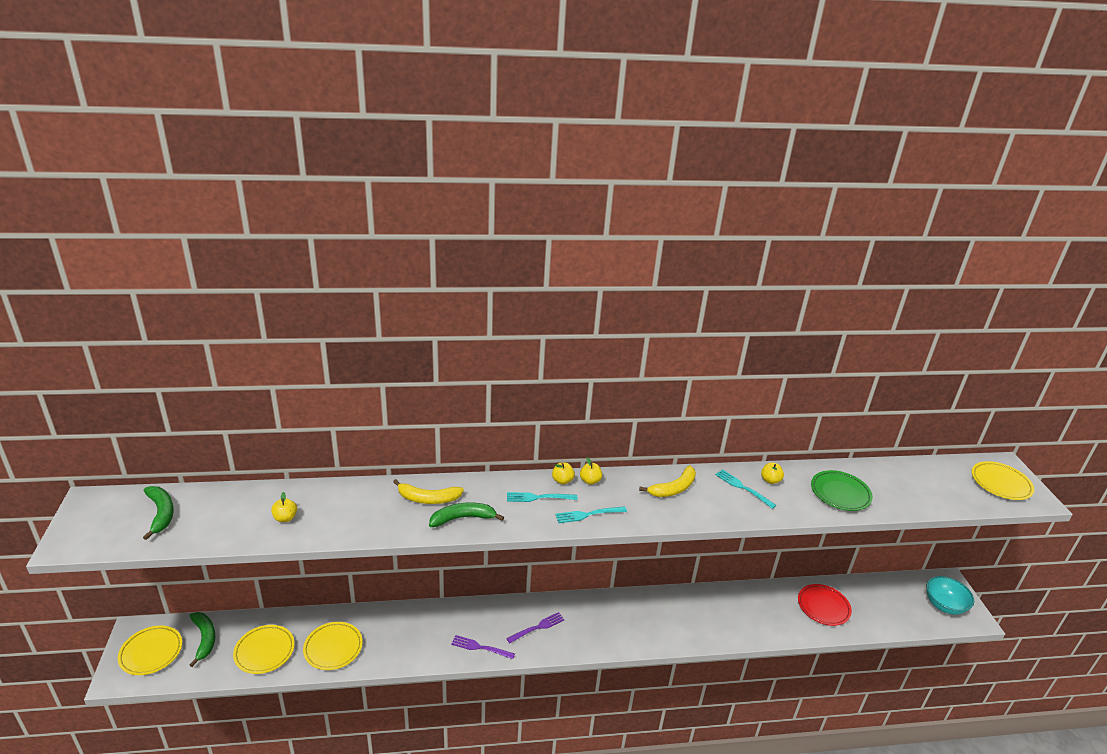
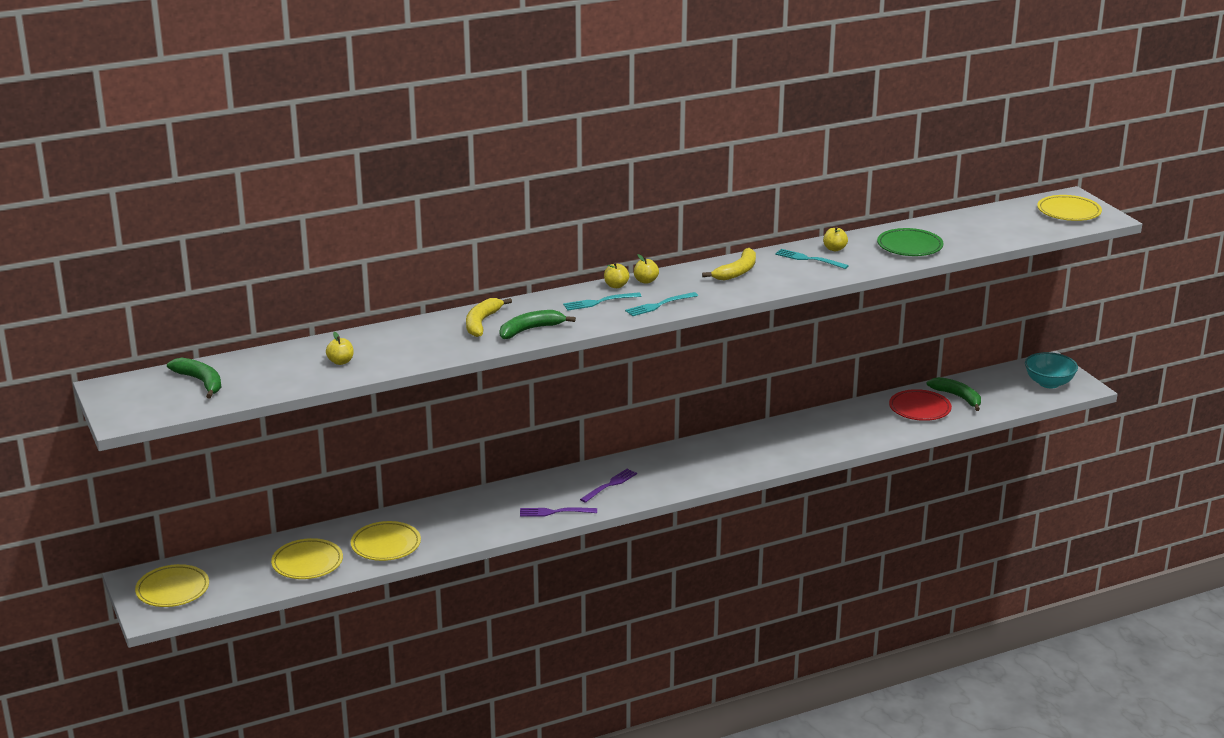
camera: 15 degrees left, 5 degrees down
(204, 639) = (227, 568): green banana -> green banana (958, 397)
(428, 498) = (482, 323): yellow banana -> yellow banana turned 120 degrees clockwise

